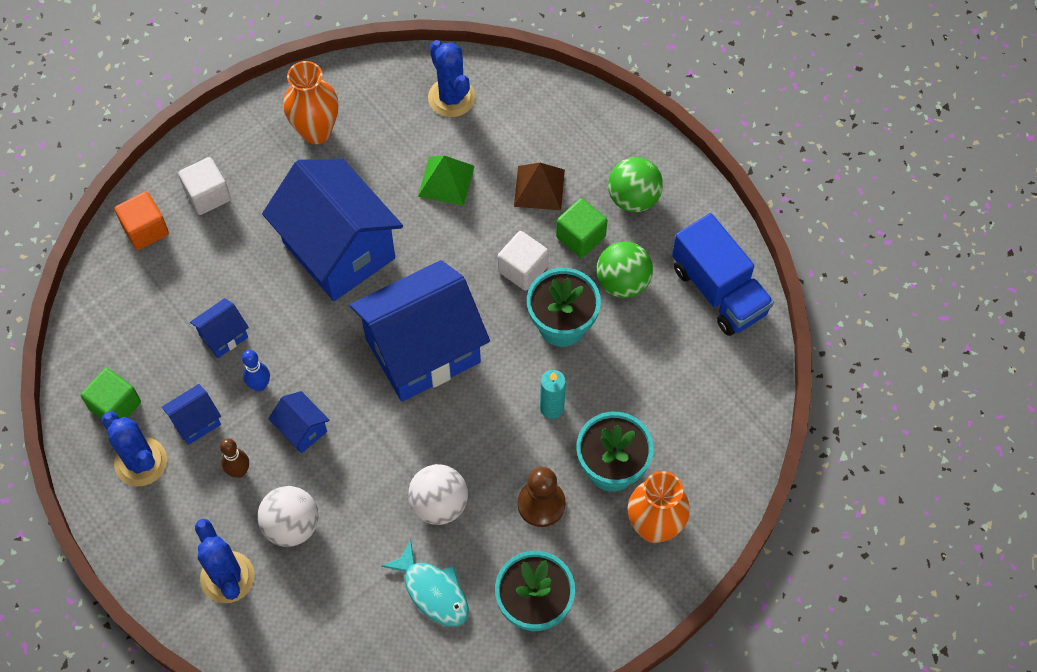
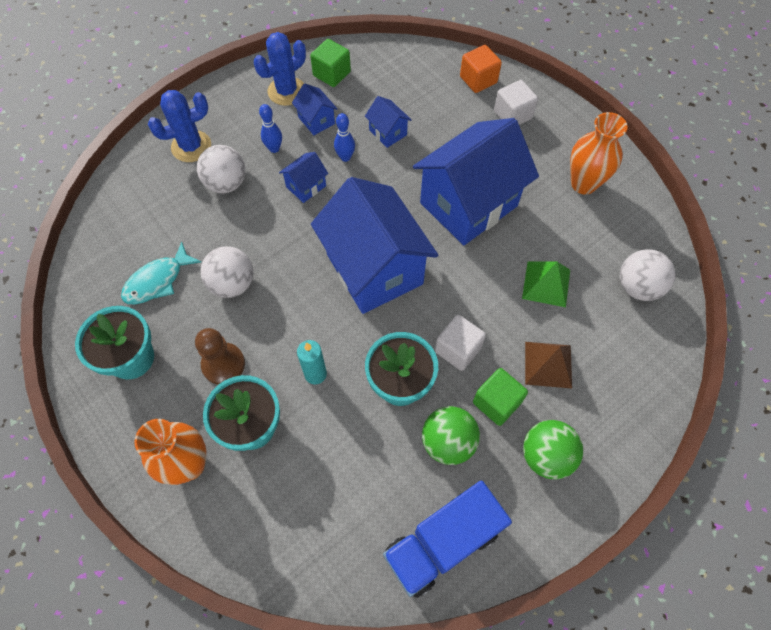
camera: 90 degrees right, 0 degrees up
(239, 471) = (274, 148): brown bowling pin -> blue bowling pin
(451, 98) = (637, 287): blue cactus -> white ball

